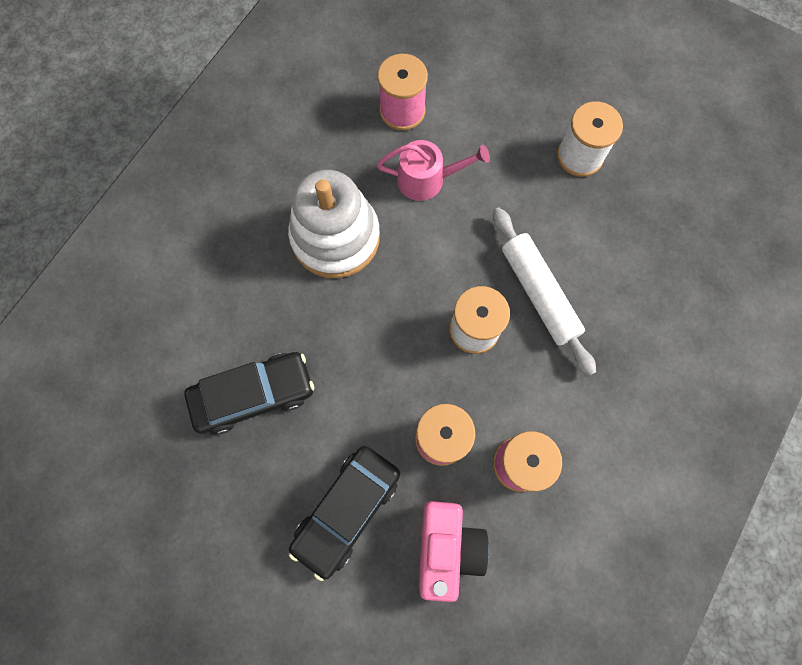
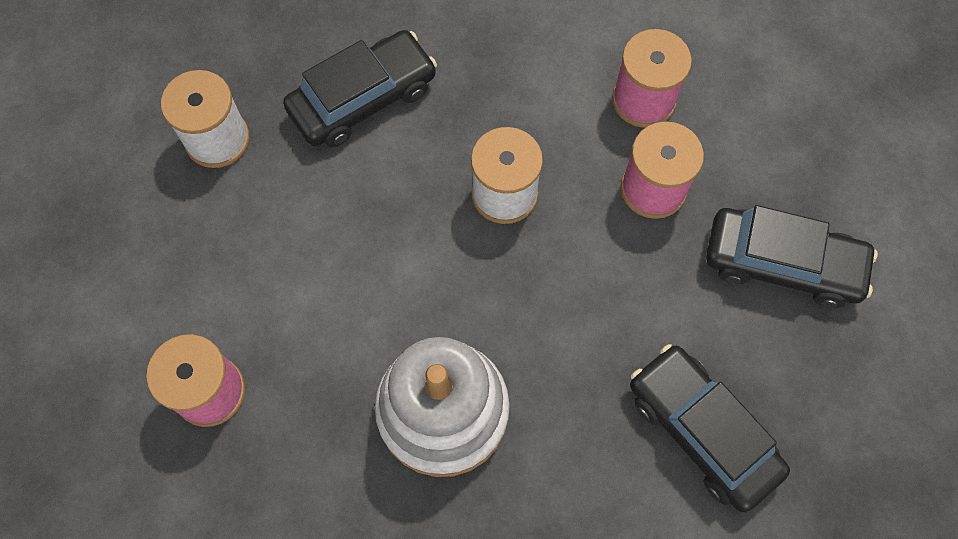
camera: 110 degrees left, 5 degrees down
(427, 179) = (312, 319): pink watering can -> none
(447, 547) = (767, 145): pink camera -> none
(538, 294) = (429, 135): white rolling pin -> none
(583, 258) = (363, 99): none -> black car

